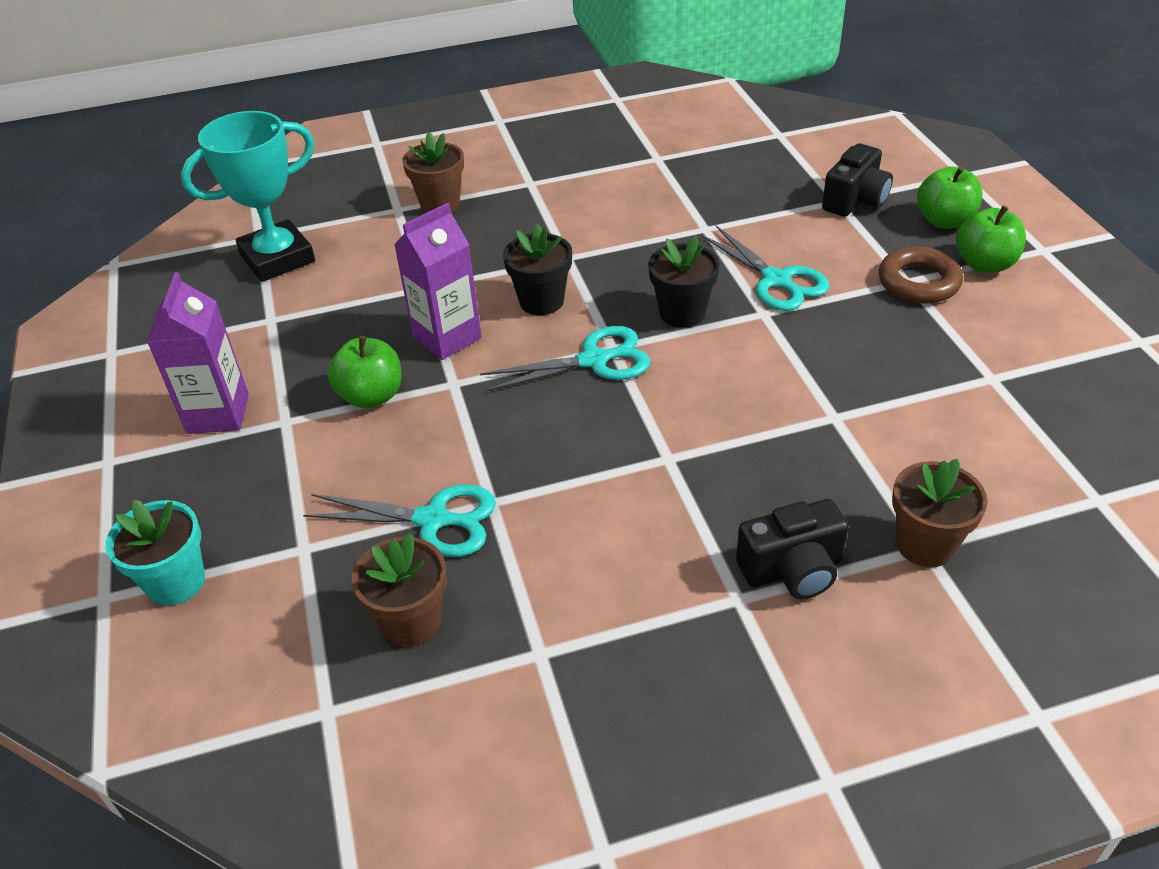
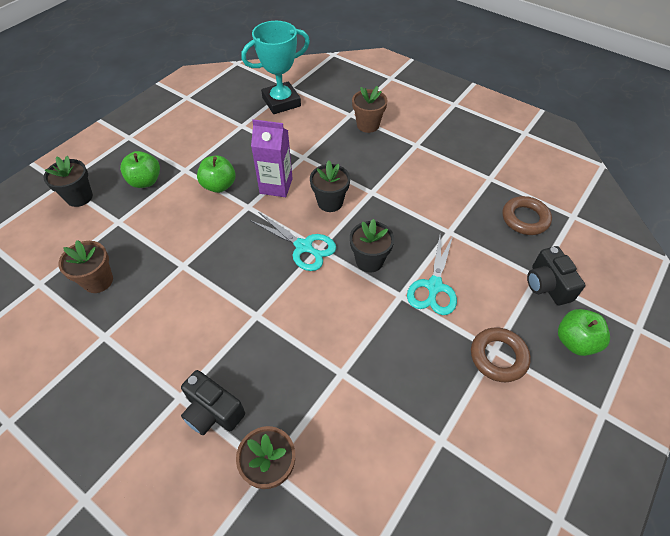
camera: 50 degrees right, 10 degrees up
(176, 582) = (79, 197): turquoise flower pot -> black flower pot
(218, 414) = (175, 148): purple carton -> none
(277, 258) = (281, 102): turquoise trophy -> turquoise trophy turned 45 degrees counterclockwise
(432, 520) = (159, 252): turquoise scissors -> none
(747, 166) = (525, 219): none -> brown ring
(855, 200) = (547, 285): black camera -> black camera turned 75 degrees clockwise
(984, 264) = (552, 385): green apple -> green apple (145, 181)

